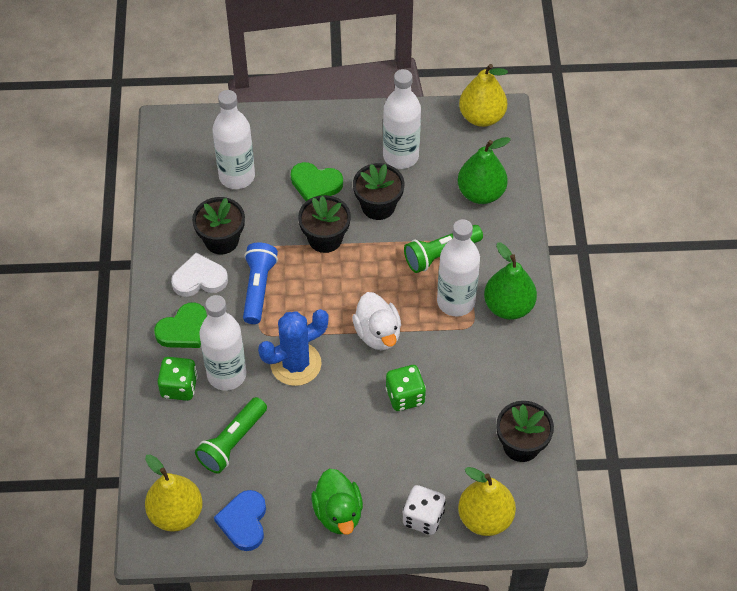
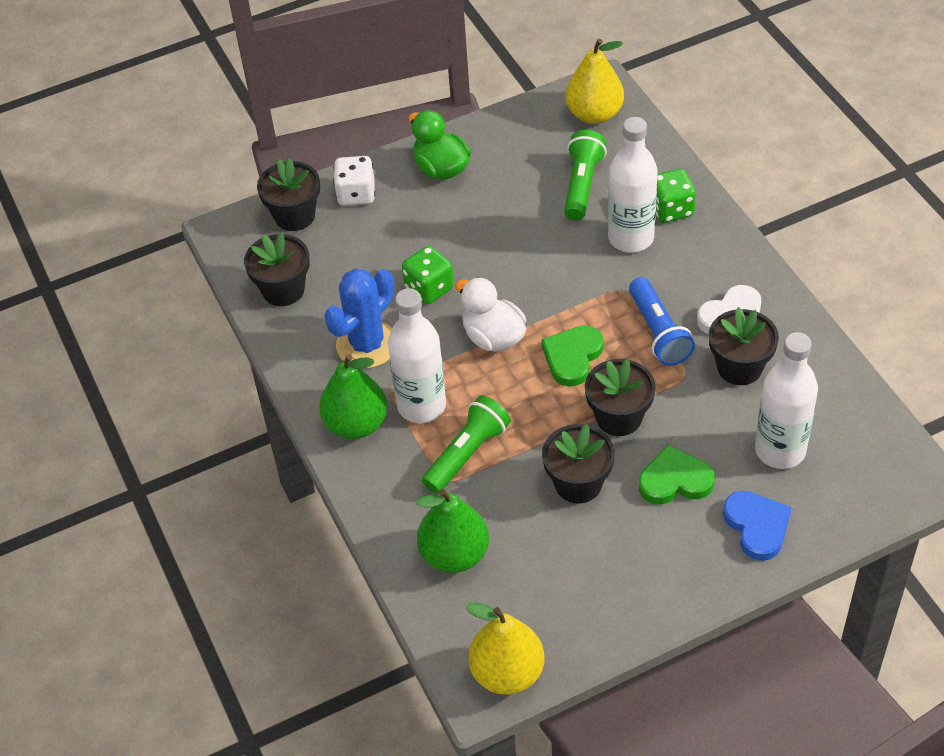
camera: 160 degrees right, 5 degrees down
(183, 329) = (708, 261): green heart -> green heart (572, 357)
(244, 522) = (526, 131): blue heart -> blue heart (757, 526)
(295, 364) = (565, 274): blue cactus -> blue cactus (367, 345)
(400, 156) = (588, 564): white bottle -> none
(485, 518) = (294, 216): yellow pear -> black flower pot

